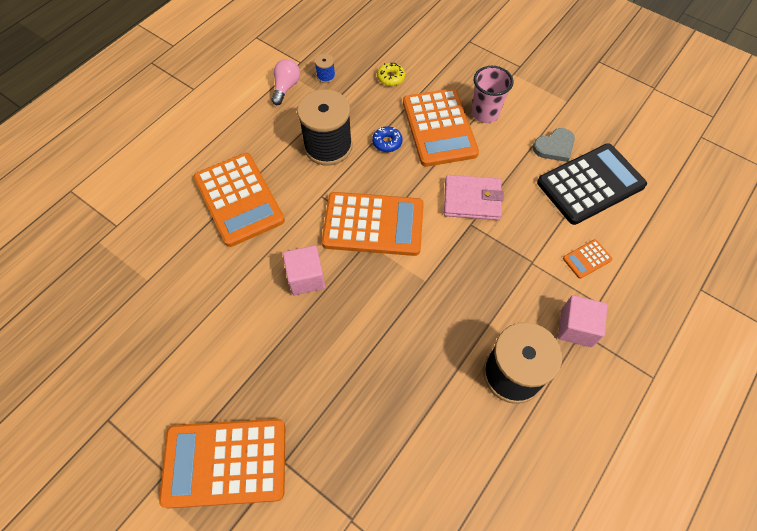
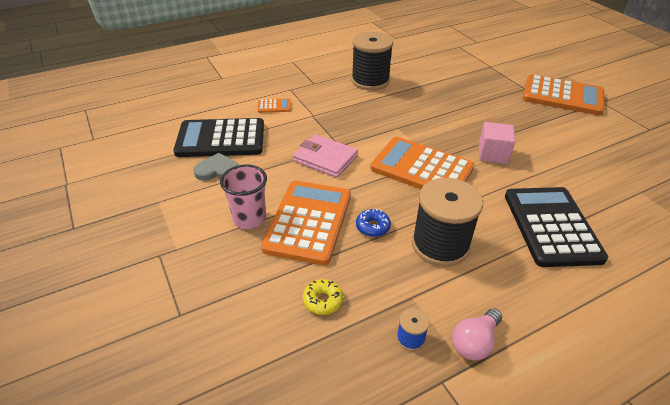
camera: 155 degrees left, 20 degrees down
(239, 199) = (551, 226): orange calculator -> black calculator
(576, 328) = (315, 85): pink cube -> none

